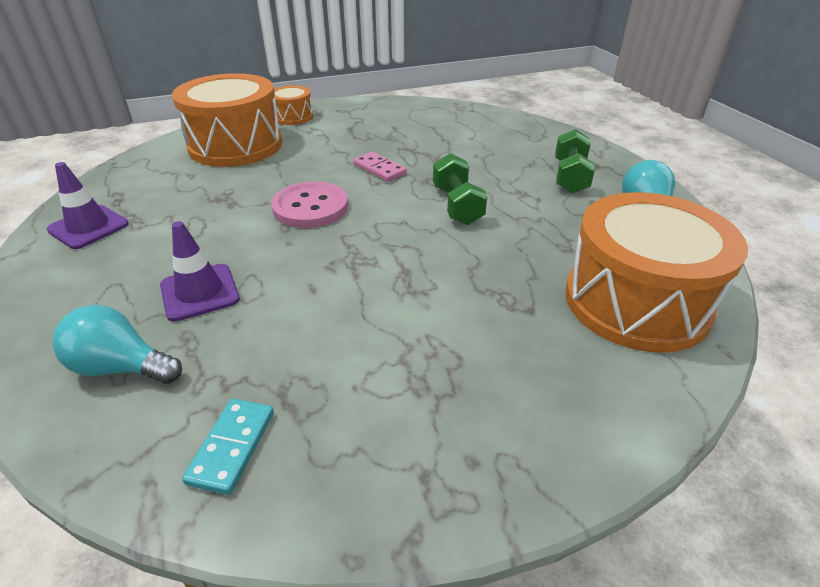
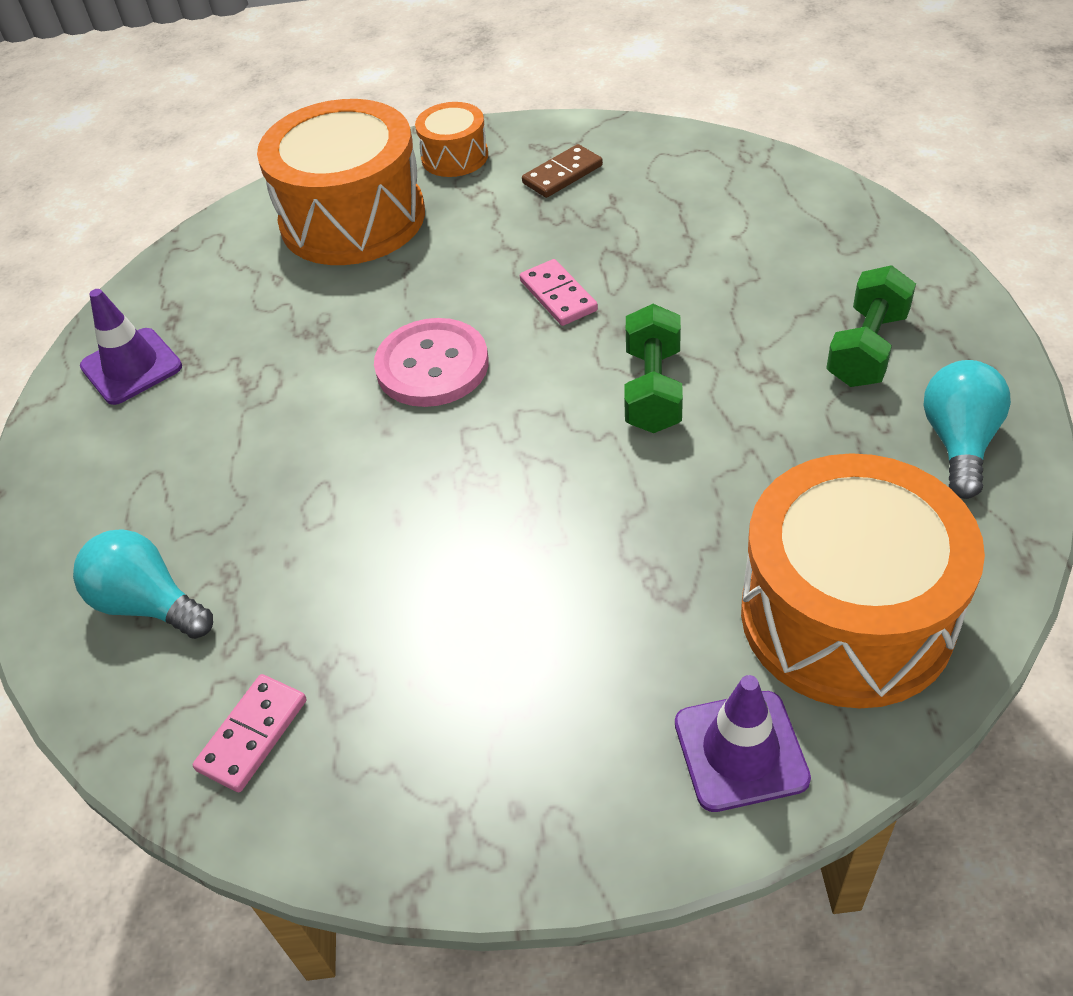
camera: 20 degrees right, 10 degrees up
(200, 292) = (254, 503): purple traffic cone -> purple traffic cone (740, 751)
(232, 447) = (253, 735): turquoise domino -> pink domino
(360, 120) = (562, 174): none -> brown domino

